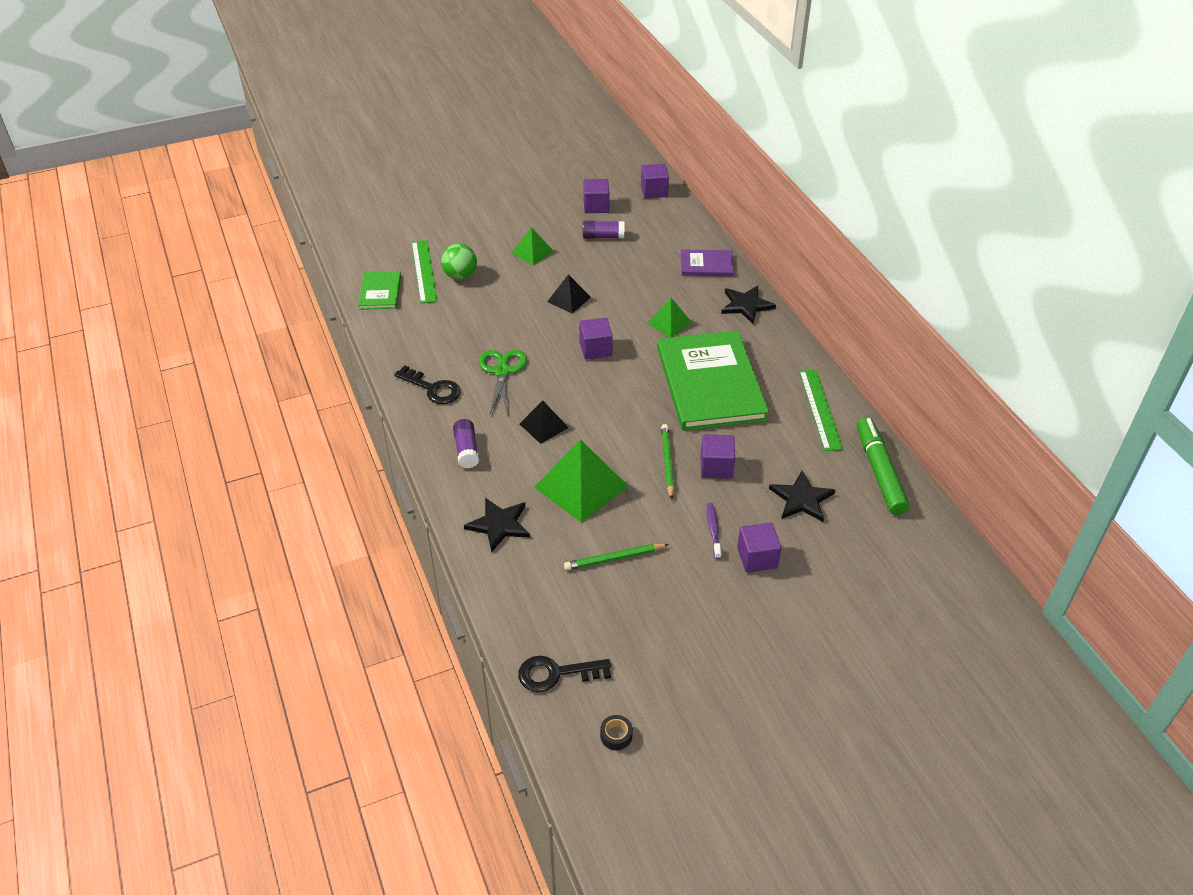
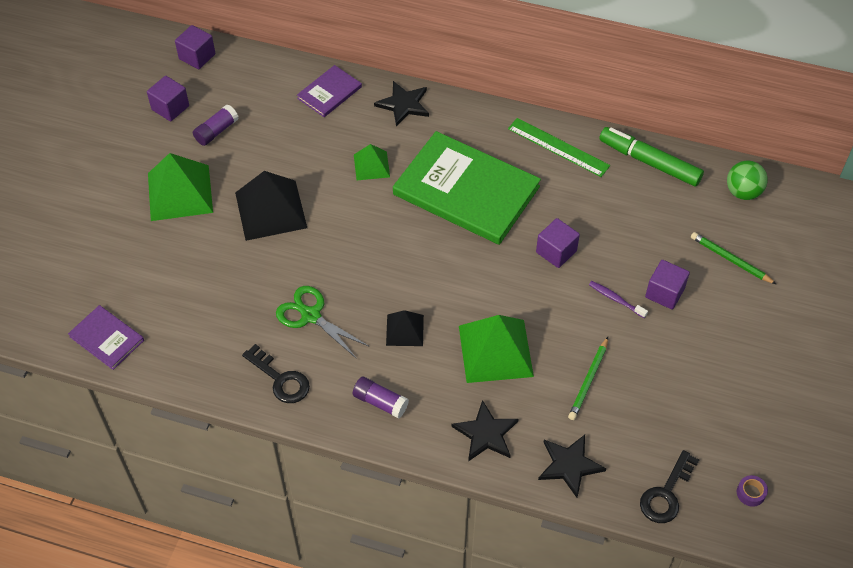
camera: 50 degrees left, 10 degrees up
(380, 292) = (107, 338): green book -> purple book
(424, 271) = (115, 286): green ruler -> none
(432, 388) = (280, 379): black key -> black key turned 60 degrees clockwise
(460, 276) = (153, 264): green ball -> green ball (743, 192)
(532, 252) = (180, 192): green pyramid -> green pyramid, size x1.80
(569, 299) = (270, 210): black pyramid -> black pyramid, size x1.80
(595, 349) = (351, 234): purple cube -> none
(616, 735) = (750, 493): black tape -> purple tape
(667, 462) = (522, 278): green pencil -> green pencil (730, 260)
(801, 499) = (634, 225): black star -> black star (569, 465)

